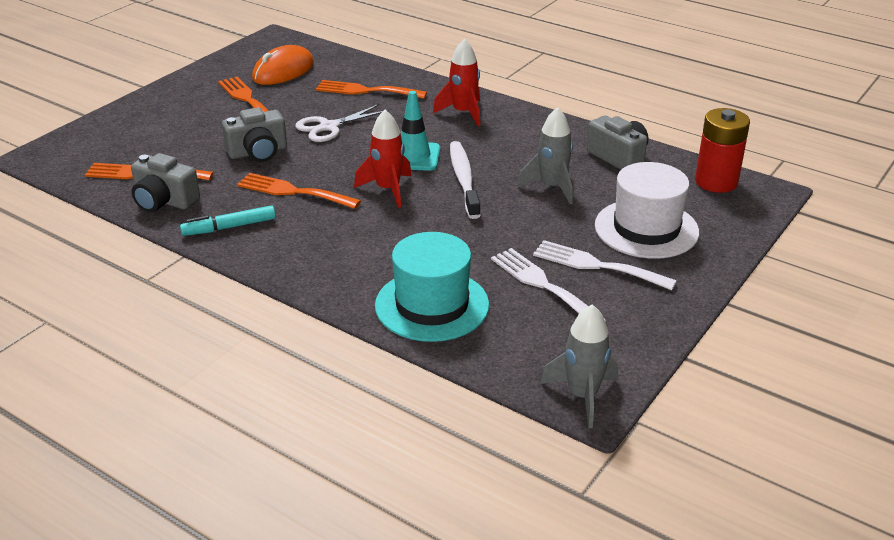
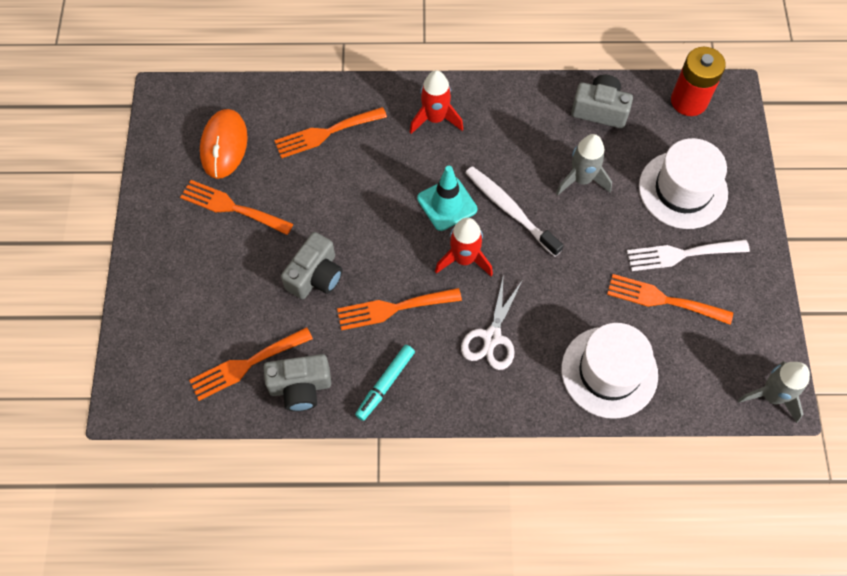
camera: 35 degrees left, 30 degrees up
(329, 127) = (342, 205): white scissors -> white scissors (492, 337)
(432, 305) = (609, 372): turquoise hat -> white hat
(542, 284) = (662, 299): white fork -> orange fork

